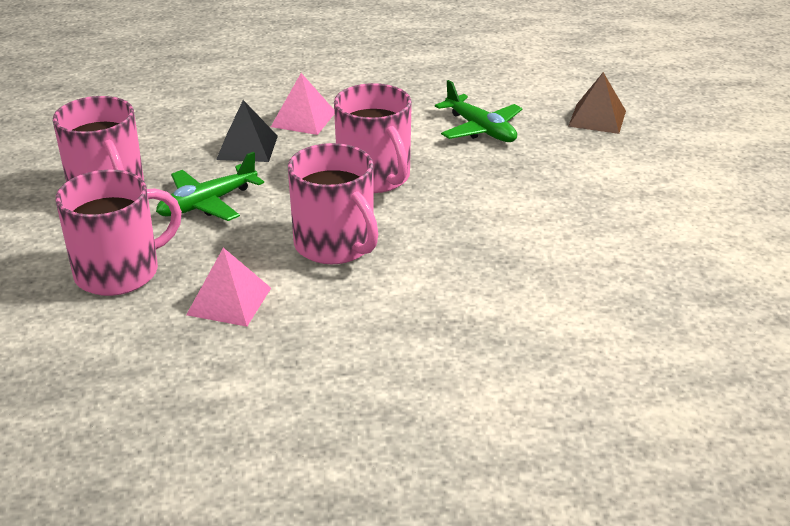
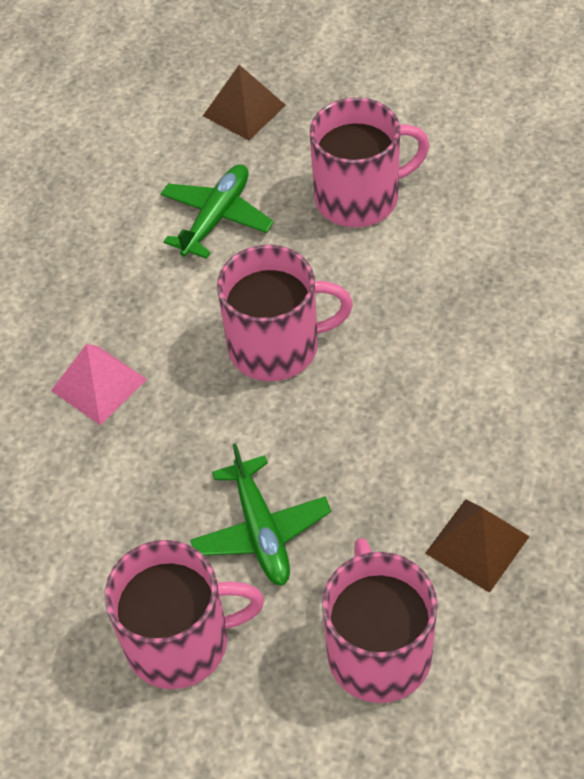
camera: 65 degrees left, 20 degrees up
(229, 301) = (477, 544): pink pyramid -> brown pyramid
(247, 147) = (142, 461): black pyramid -> none
(335, 245) = (404, 419): pink mug -> pink mug (359, 197)
(481, 129) = (216, 218): green plane -> green plane turned 45 degrees counterclockwise

